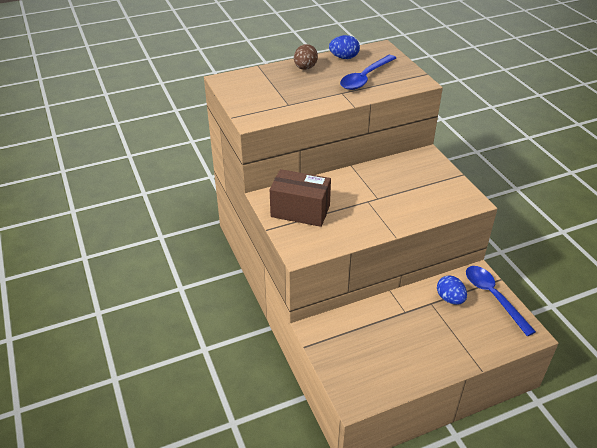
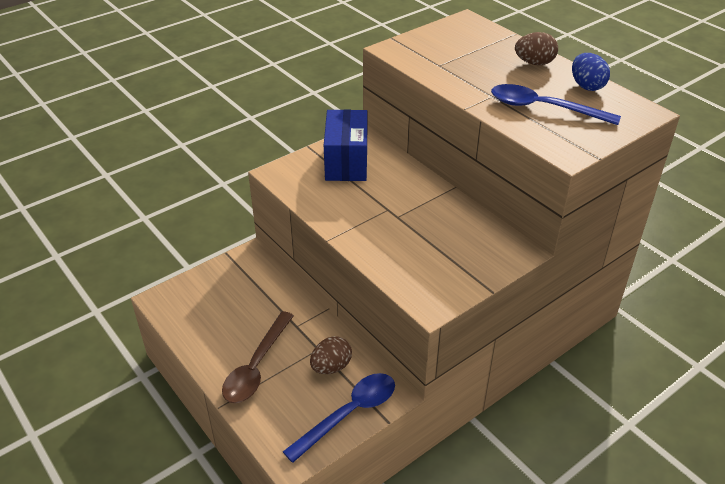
camera: 75 degrees right, 0 degrees up
(300, 211) = (346, 162): brown box -> blue box
(444, 342) = (256, 366): none -> brown spoon
(450, 299) = (331, 367): blue egg -> brown egg

